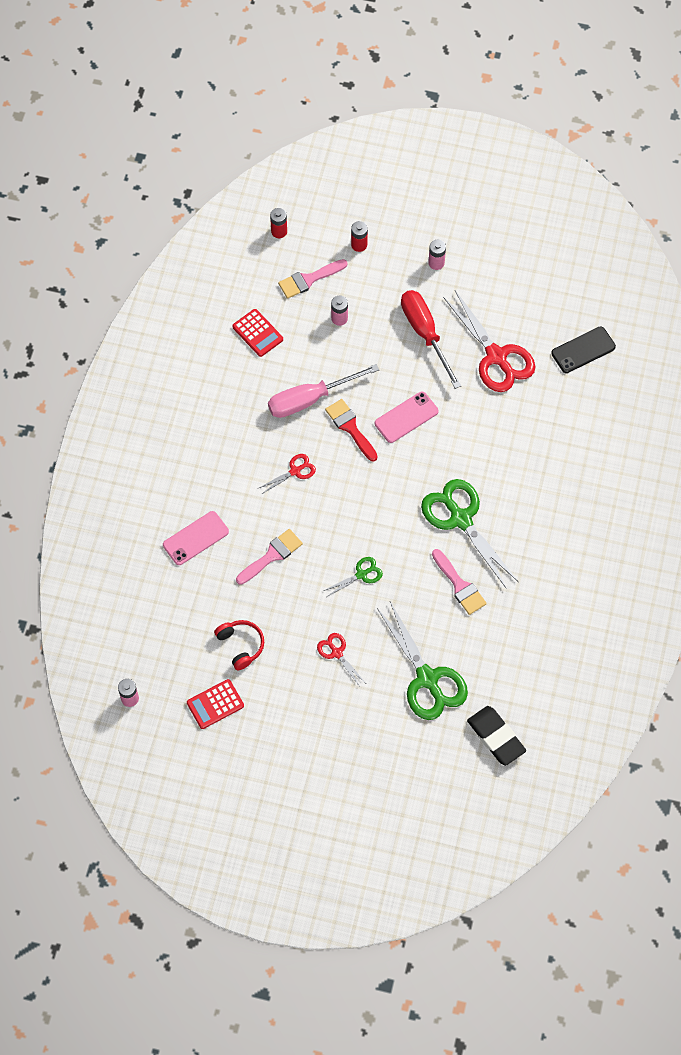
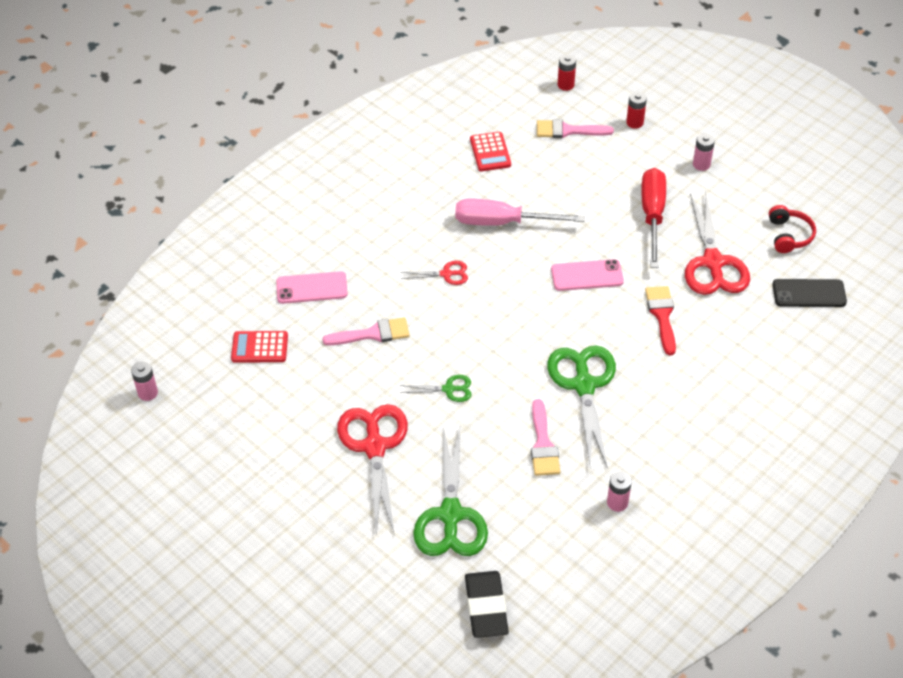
camera: 30 degrees right, 15 degrees down
(215, 704) = (223, 436): red calculator -> red calculator (259, 347)
(241, 645) = (286, 396): red headphones -> red headphones (789, 235)
(337, 653) = (375, 447): red scissors -> red scissors, size x2.07
(339, 318) = (576, 171): pink battery -> pink battery (617, 503)
(350, 427) = (525, 261): red brush -> red brush (662, 316)

